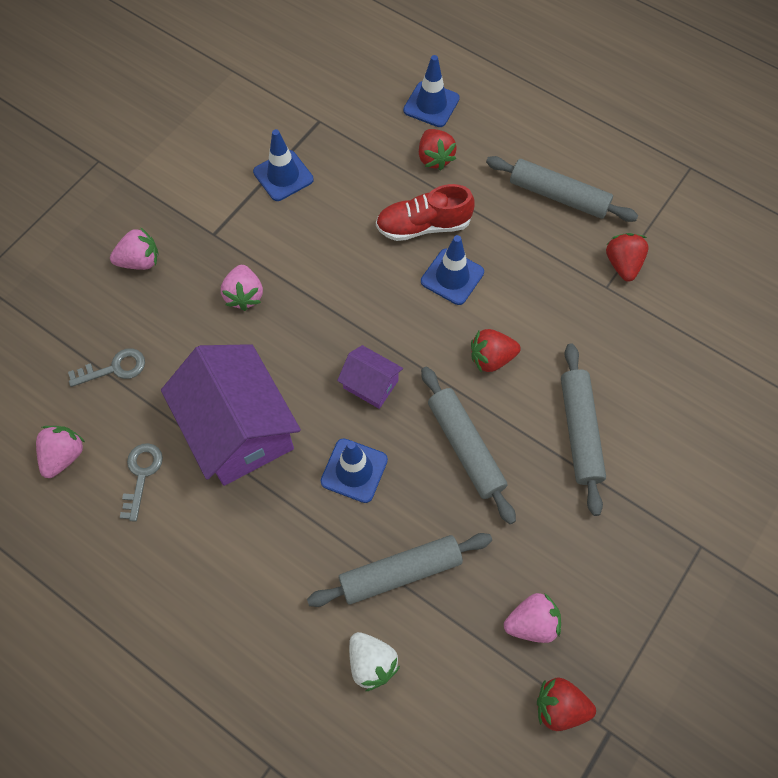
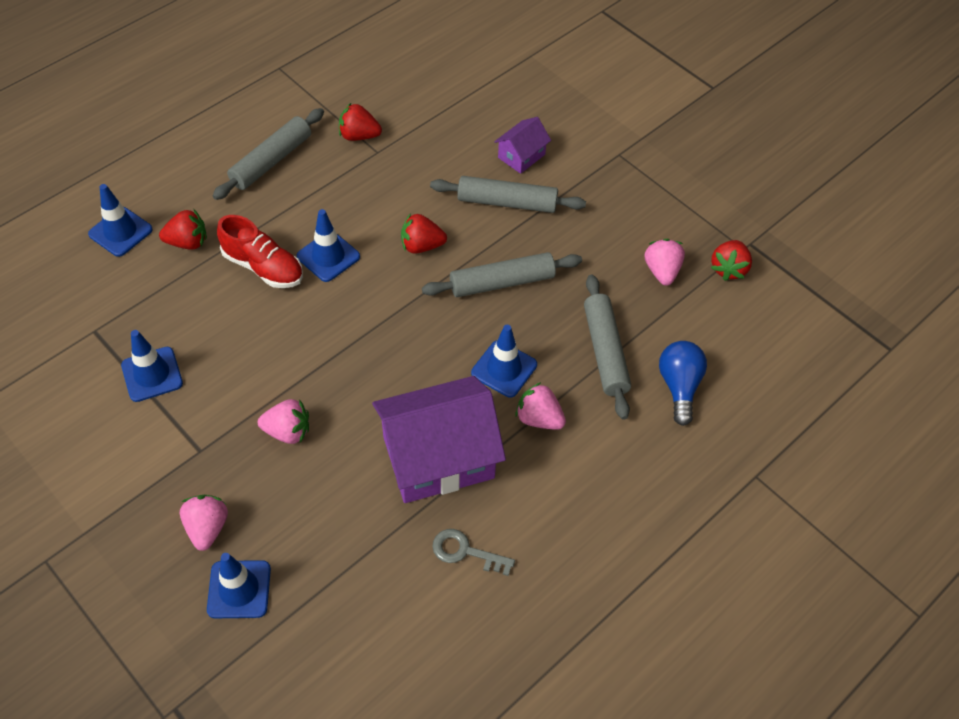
camera: 80 degrees left, 10 degrees down
(64, 456) = (425, 627): pink strawberry -> pink strawberry (539, 418)
(86, 300) = (239, 589): none -> blue traffic cone
(114, 368) = (335, 567): grey key -> none
(370, 384) = (421, 340): purple house -> purple house (521, 156)
(371, 663) = (679, 386): white strawberry -> blue light bulb
(423, 226) = (263, 267): red shoe -> red shoe turned 60 degrees counterclockwise
(491, 358) = (421, 246): red strawberry -> red strawberry turned 90 degrees clockwise

